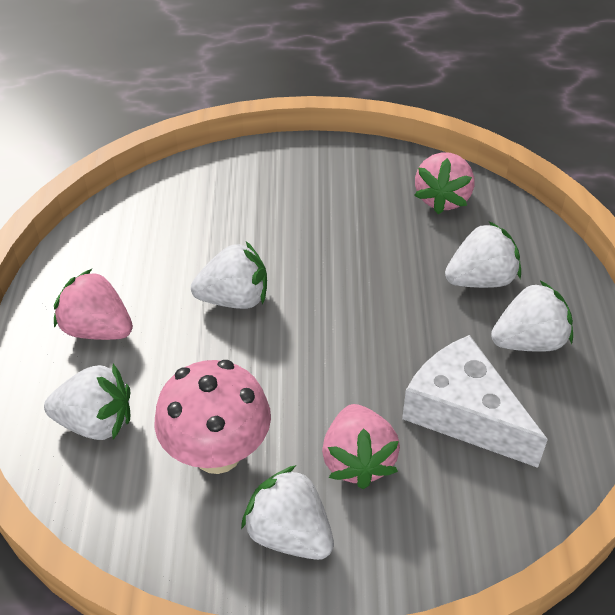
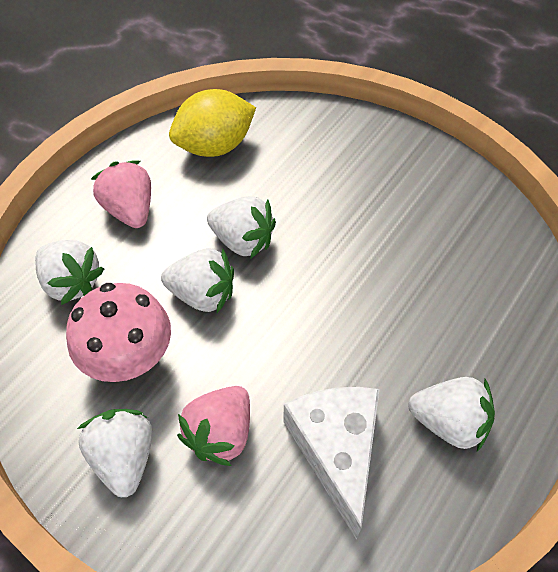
camera: 35 degrees right, 10 degrees up
(133, 235) = (214, 146): none -> yellow lemon
(442, 199) = (487, 245): pink strawberry -> none
(480, 280) = (455, 340): white strawberry -> white strawberry (202, 294)

